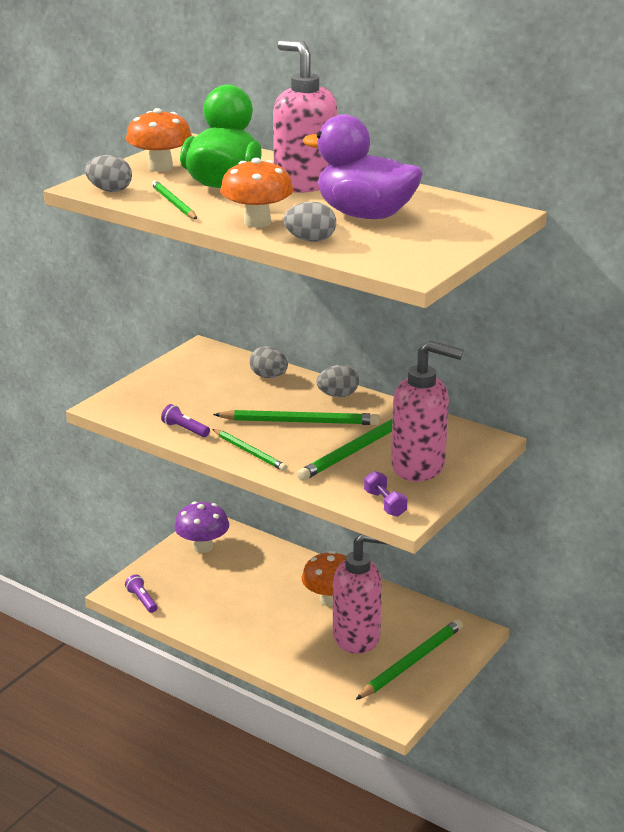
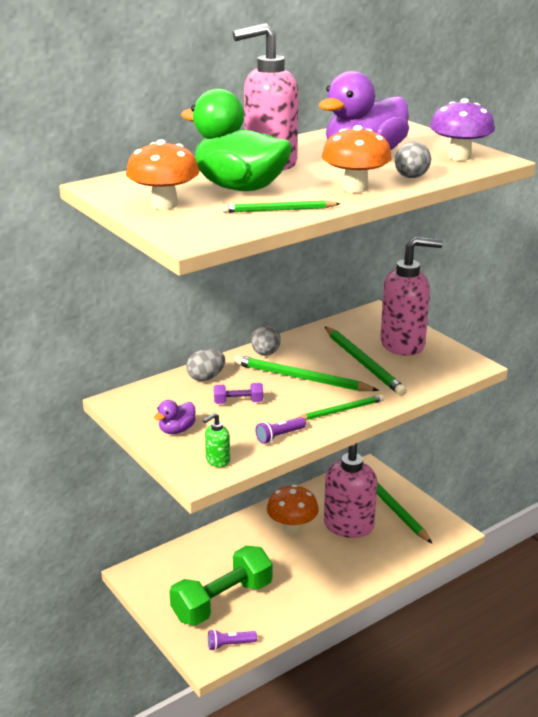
camera: 70 degrees left, 0 degrees up
(110, 190) = (214, 230): grey egg -> none
(129, 409) = (217, 461): none -> green soap dispenser
(169, 382) = (177, 430): none -> purple duck
(197, 582) = (222, 601): none -> green dumbbell
(202, 547) = (166, 585): purple mushroom -> purple mushroom (459, 157)
(300, 422) = (301, 378): green pencil -> green pencil turned 90 degrees counterclockwise
(385, 504) = (452, 368): purple dumbbell -> purple dumbbell (238, 402)
(419, 467) = (403, 344): pink soap dispenser -> pink soap dispenser turned 45 degrees clockwise

